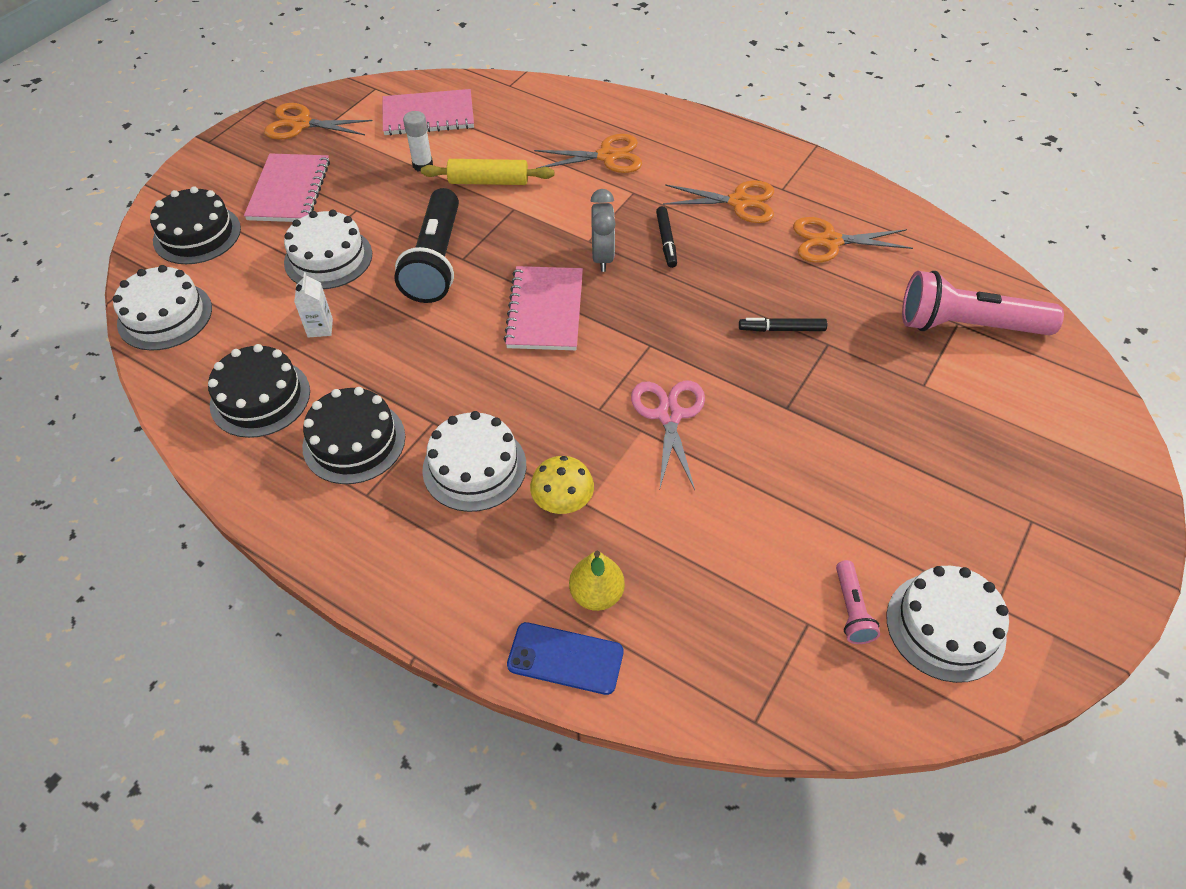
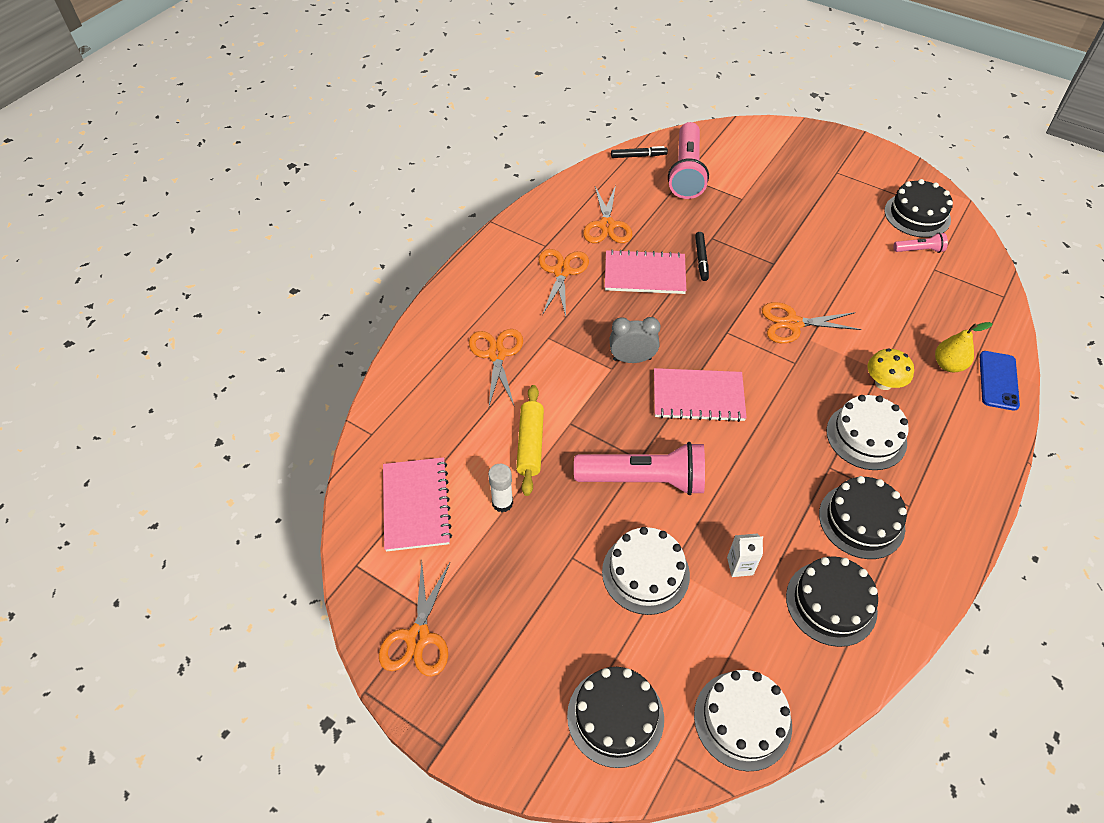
camera: 90 degrees left, 0 degrees up
(289, 190) = (540, 629): pink notebook -> pink notebook (644, 274)
(435, 261) = (644, 480): black flashlight -> pink flashlight
(666, 241) = (610, 318): black marker -> black marker (638, 156)
(669, 415) = (793, 323): pink scissors -> orange scissors
(945, 626) = (917, 215): white cake -> black cake

